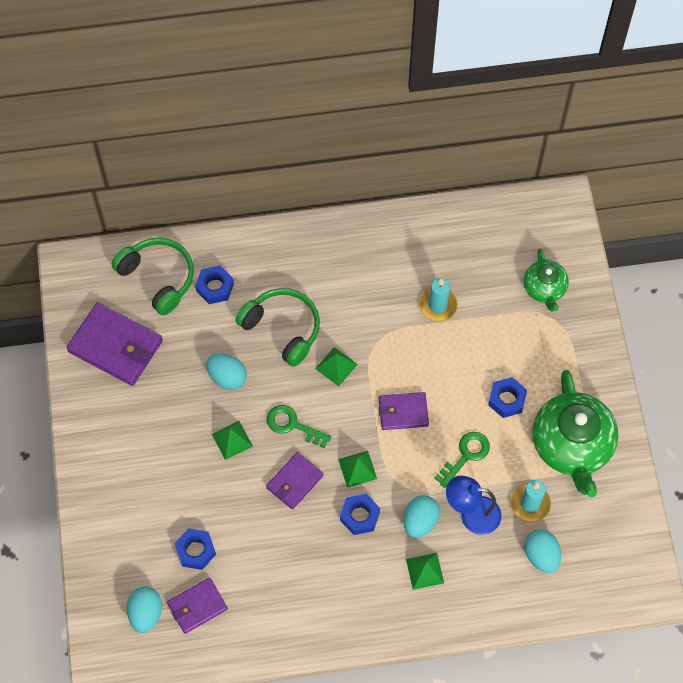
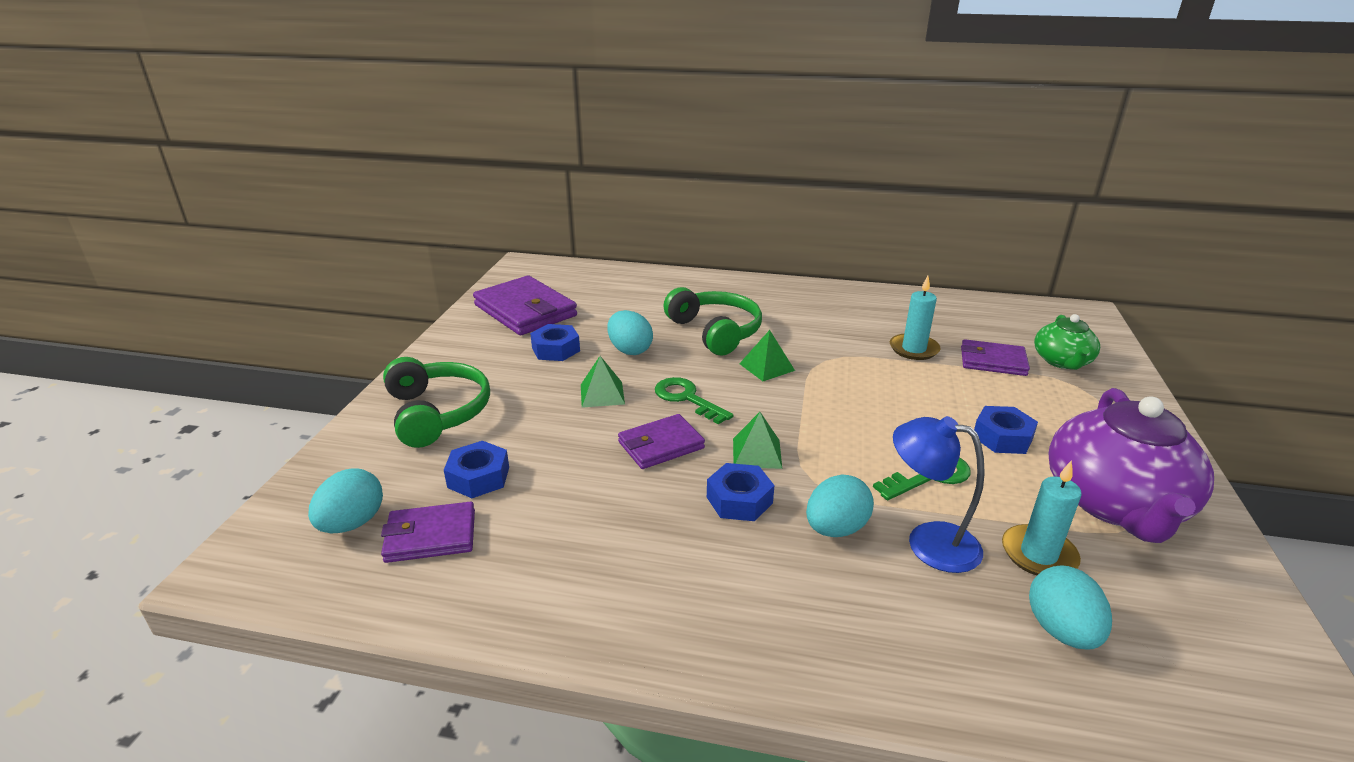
camera: 20 degrees right, 35 degrees down
(158, 278) = (603, 283): green headphones -> green headphones (437, 413)
(215, 287) = (657, 297): blue nut -> blue nut (556, 349)
(403, 412) = (843, 418): purple wallet -> purple wallet (993, 361)
(424, 571) = (826, 593): green pyramid -> none
(572, 445) = (1115, 504): green teapot -> purple teapot

